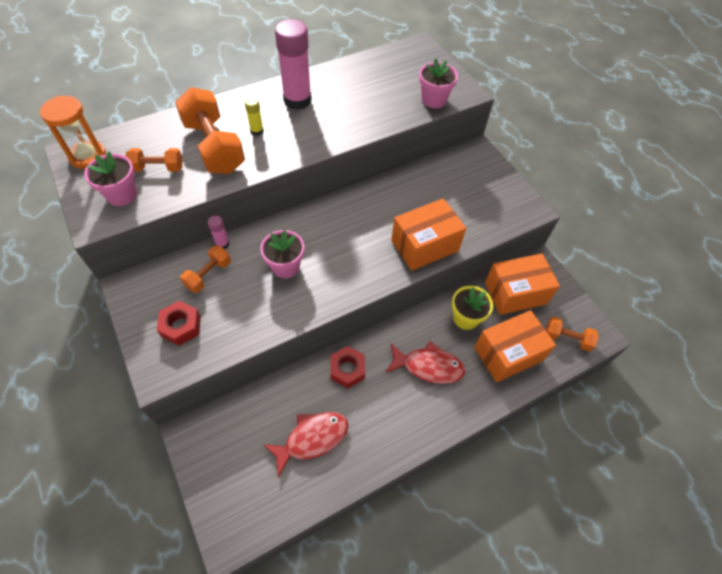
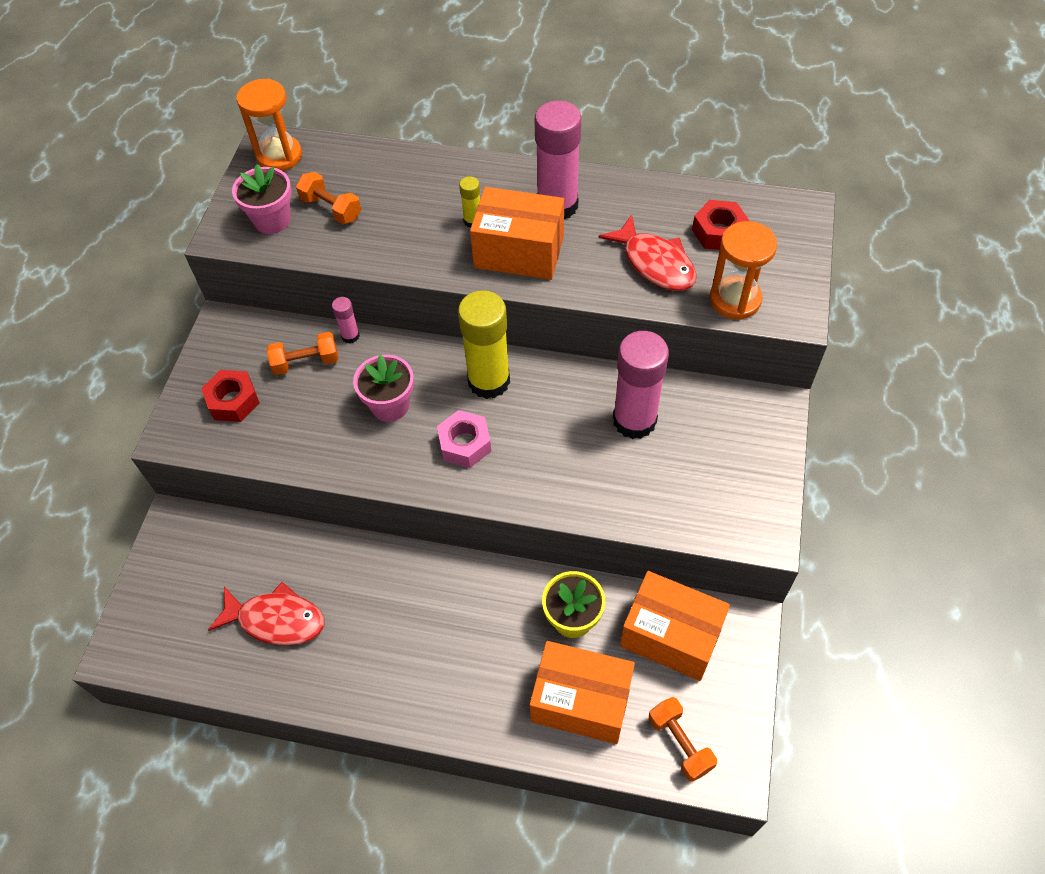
camera: 45 degrees right, 0 degrees up
(214, 147) = (409, 215): orange dumbbell -> none
(329, 220) = (489, 381): none -> yellow glue stick
(347, 369) = (379, 575): red nut -> red nut (719, 232)
(349, 260) = (465, 444): none -> pink nut
(422, 194) = (634, 420): none -> pink glue stick
(424, 245) = (570, 487): orange box -> orange box (519, 252)
(428, 366) = (470, 640): red fish -> red fish (655, 263)
(434, 100) = (735, 299): pink flower pot -> orange hourglass

